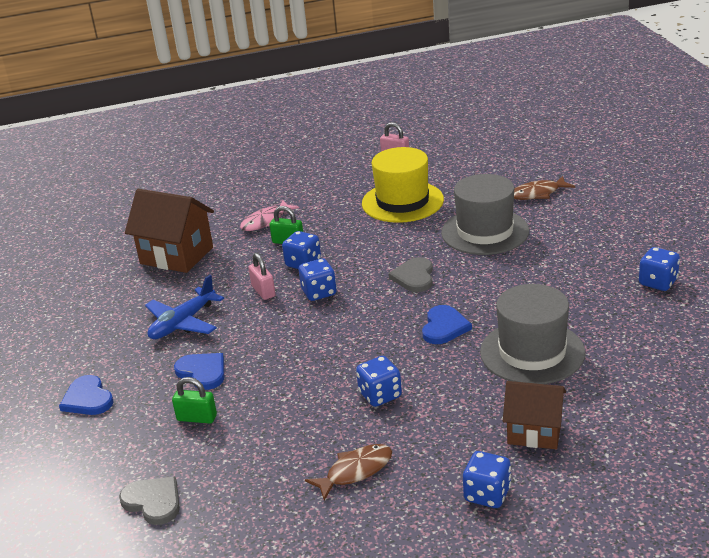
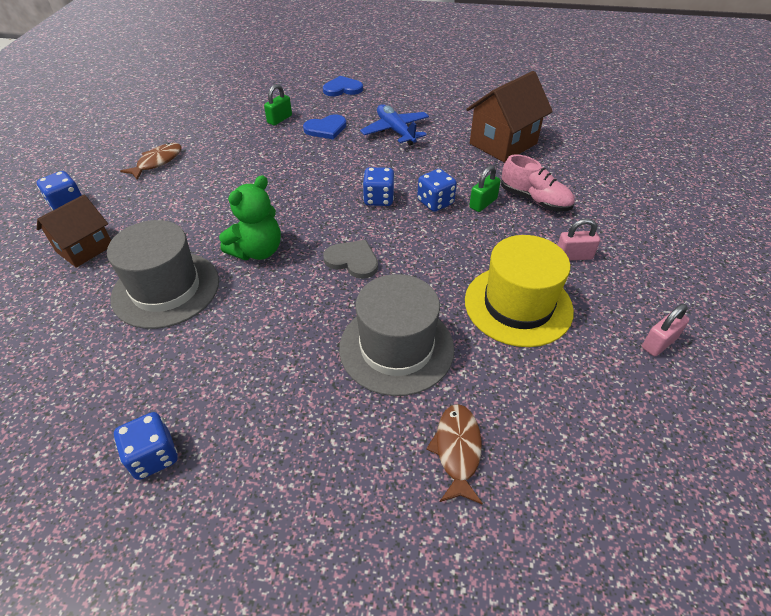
camera: 110 degrees right, 15 degrees up
(153, 501) = (224, 96): grey heart -> none
(263, 291) = (407, 172): pink padlock -> pink padlock (573, 256)
(266, 221) = (535, 200): pink fish -> pink shoe
(355, 471) = (157, 162): brown fish -> brown fish turned 135 degrees counterclockwise
(380, 395) = (214, 192): blue dice -> none
(444, 327) = (257, 251): blue heart -> green teddy bear

